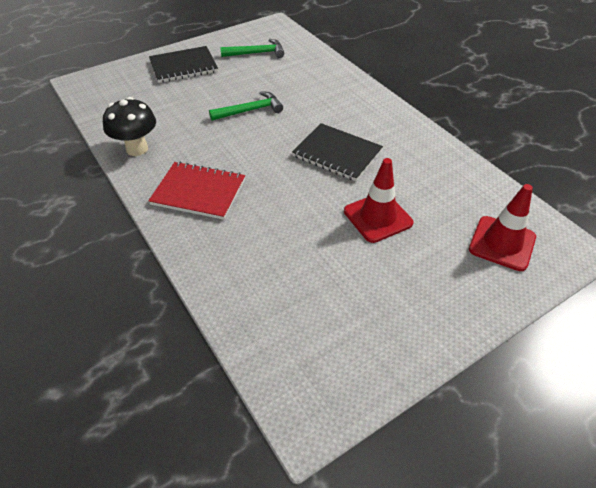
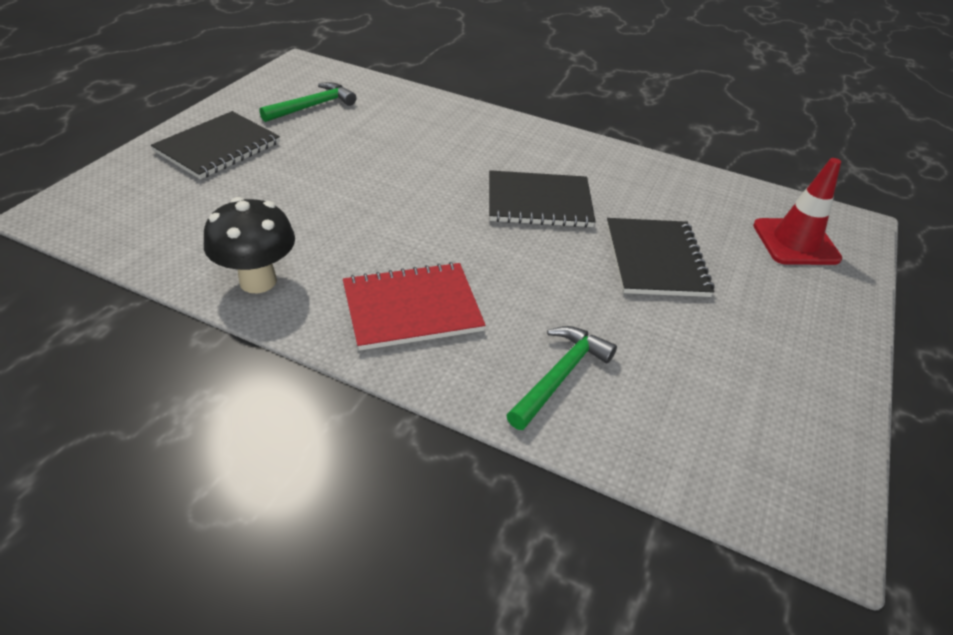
camera: 35 degrees left, 5 degrees down
(250, 110) = (377, 181): green hammer -> green hammer (559, 376)
(377, 217) = (656, 259): red traffic cone -> black notebook

